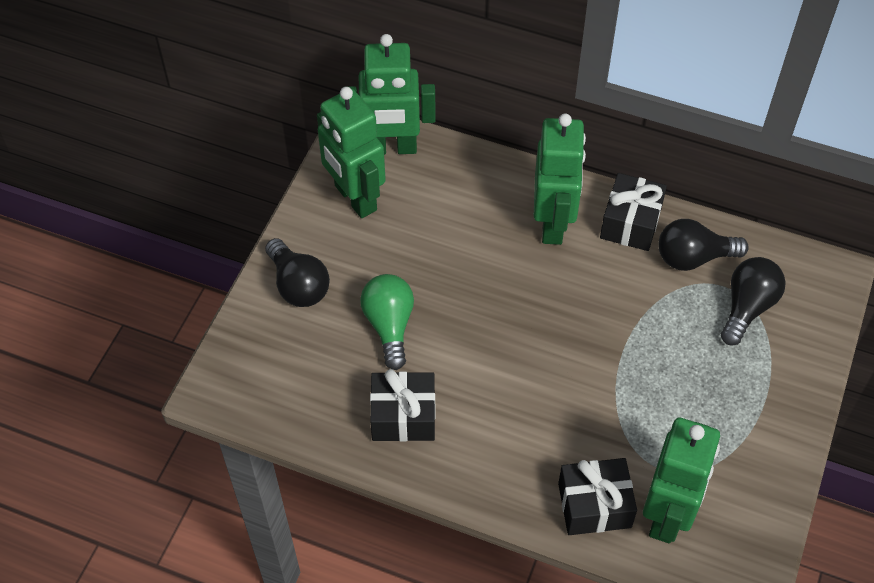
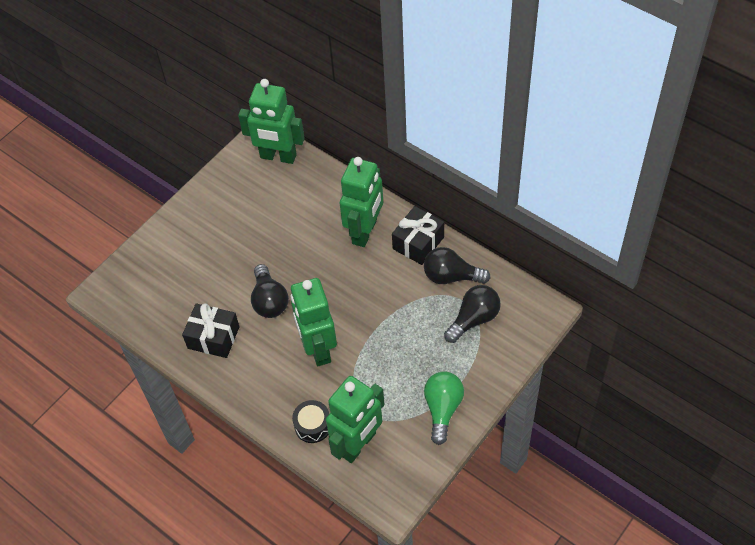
camera: 20 degrees right, 0 degrees up
(298, 285) = (181, 236): black light bulb -> black light bulb (269, 301)
(355, 198) = (240, 186): green robot -> green robot (318, 348)
(389, 326) = (228, 276): green light bulb -> green light bulb (442, 409)
(594, 505) = (312, 426): black gift -> black drum

